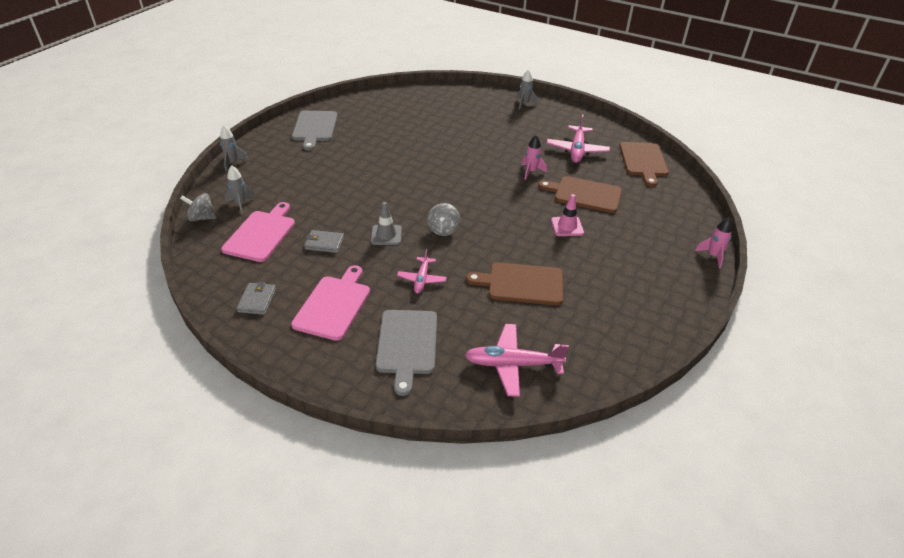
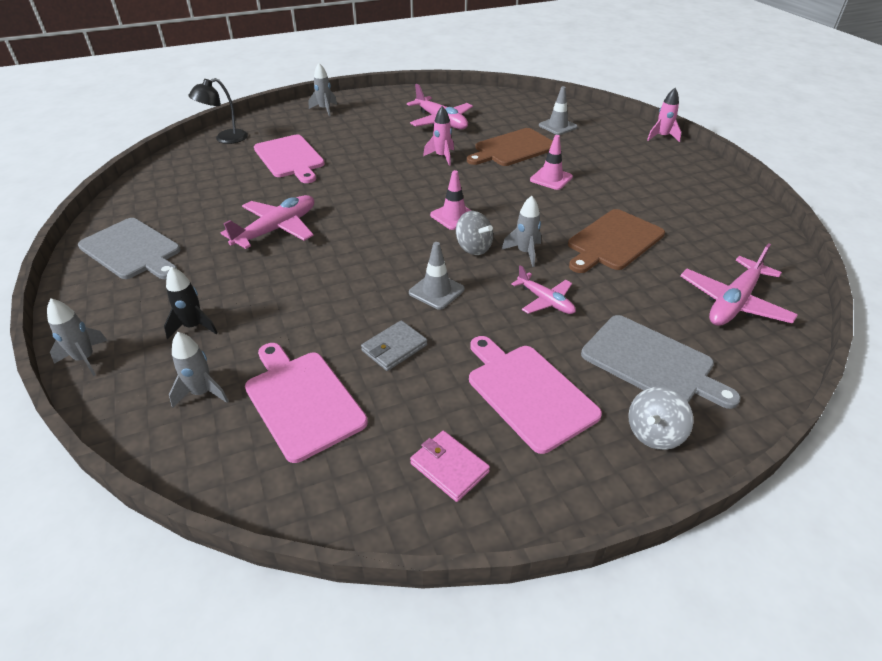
camera: 50 degrees left, 0 degrees up
(202, 218) = (176, 453): grey spinning top -> grey spinning top (654, 433)
(257, 300) = (449, 468): grey wallet -> pink wallet
(280, 177) = (194, 326): none -> black rocket
(379, 156) = (277, 229): none -> pink plane
(443, 93) = (225, 139): none -> black lamp
(452, 123) = (290, 158): none -> pink cutting board
(462, 251) = (525, 252): none -> grey rocket
(468, 207) = (454, 216): none -> pink traffic cone
(643, 161) = (500, 103): brown cutting board -> none
(648, 200) = (557, 126): none -> grey traffic cone

